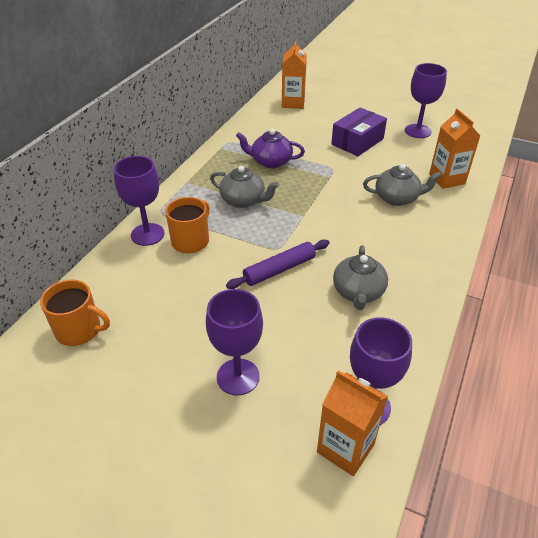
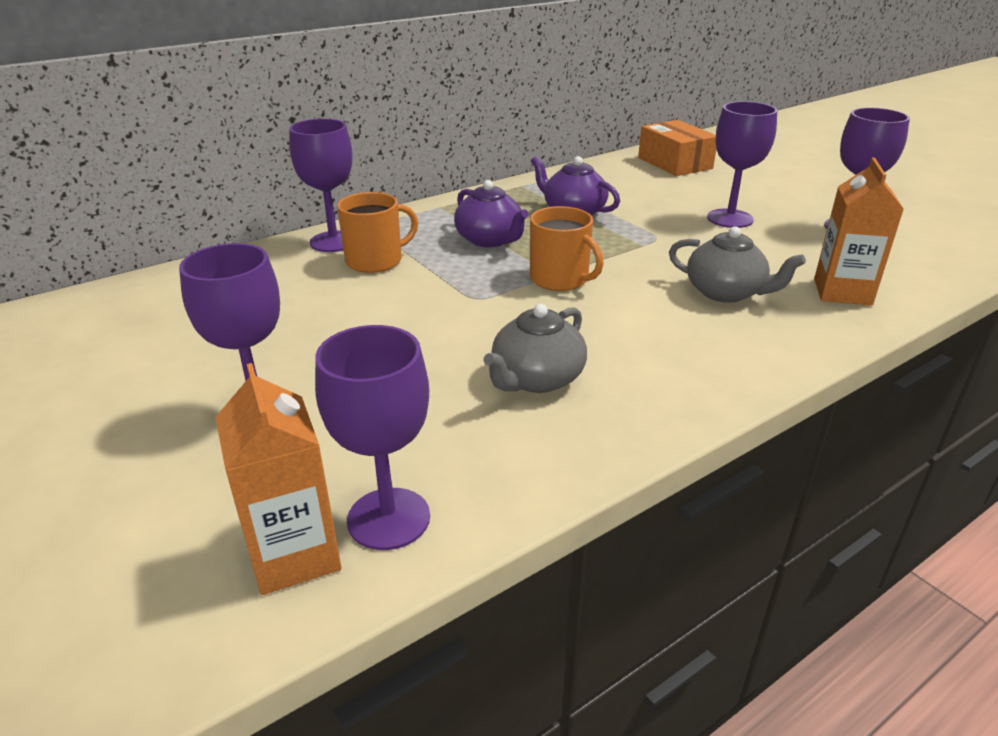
camera: 30 degrees right, 10 degrees down
(79, 330) = (152, 304): orange mug -> orange mug (560, 279)
(243, 200) = (490, 240): grey teapot -> purple teapot
(279, 270) = (452, 320): purple rolling pin -> none
(293, 103) = (674, 163): orange carton -> orange box
(357, 141) = (730, 218): purple box -> purple goblet

